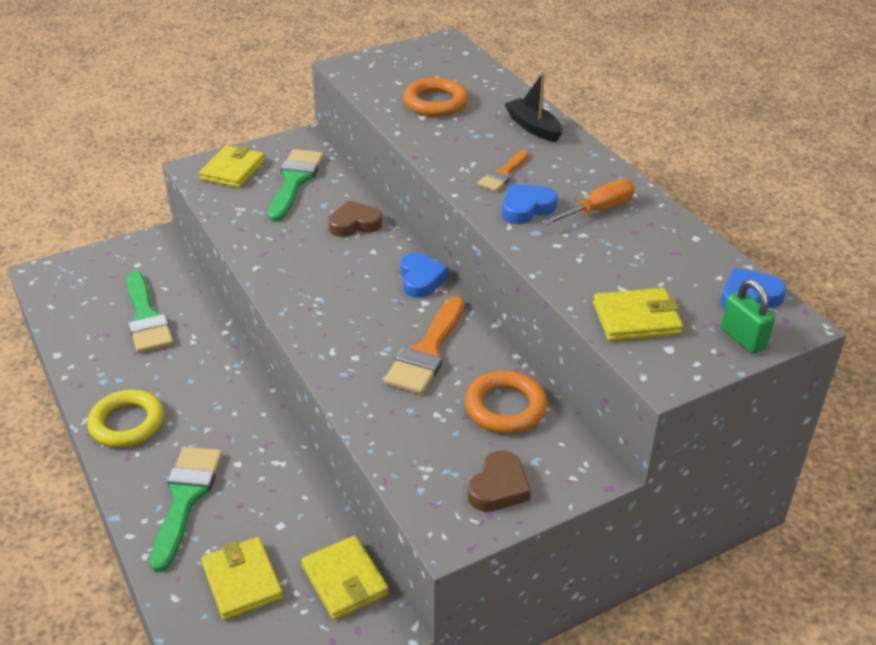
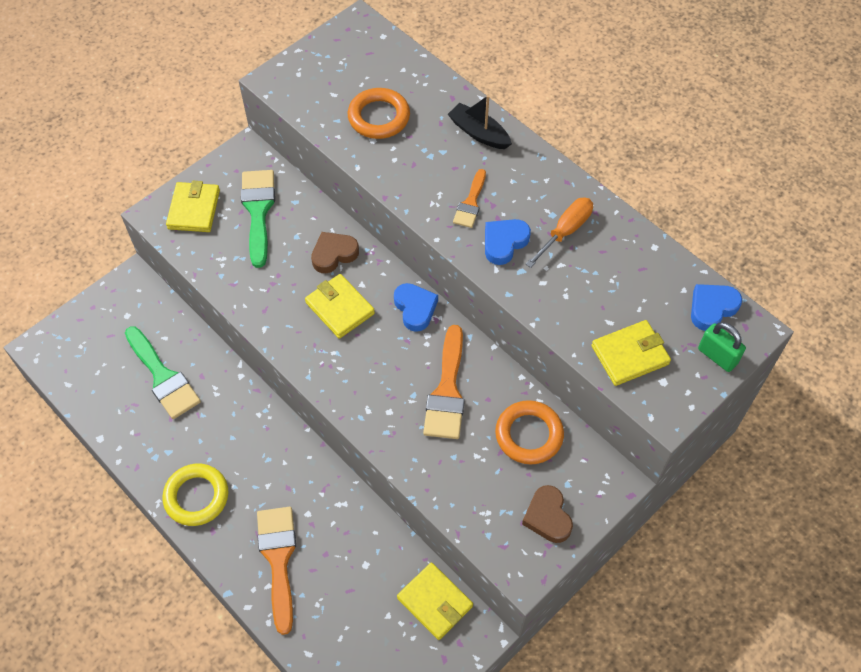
camera: 15 degrees left, 20 degrees up
(185, 498) = (278, 559): green brush -> orange brush
(242, 581) = (355, 624): yellow wallet -> yellow wallet (339, 308)
(499, 487) = (547, 517): brown heart -> brown heart turned 150 degrees clockwise

